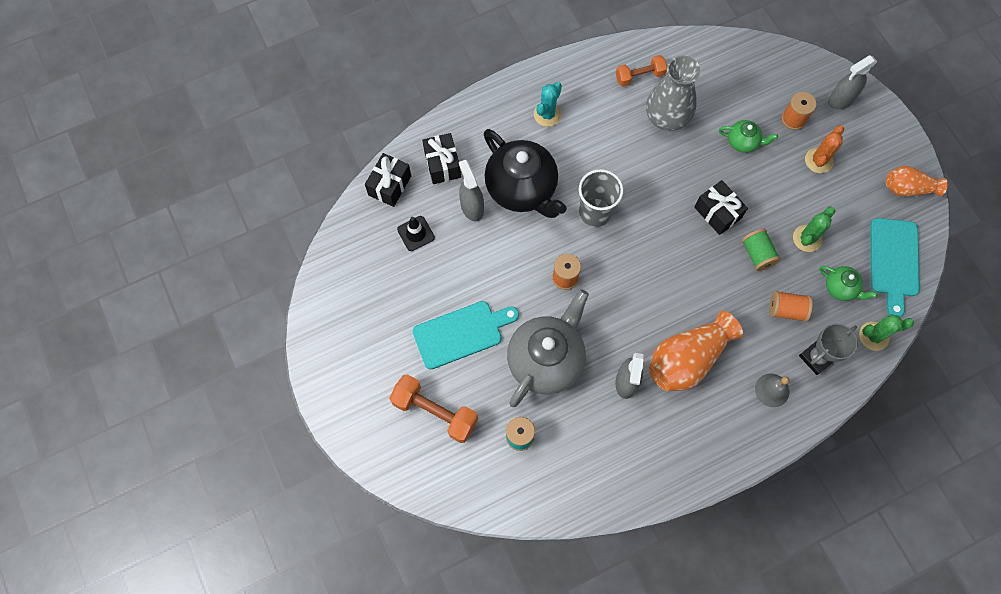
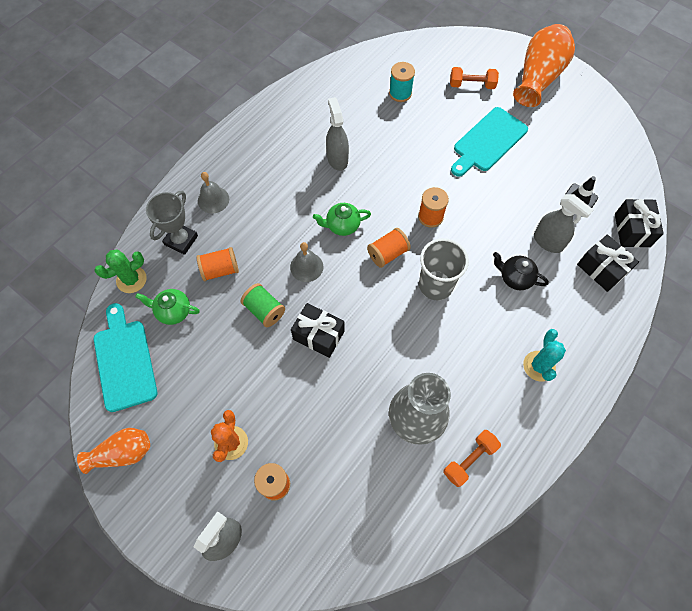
camera: 155 degrees right, 5 degrees down
(435, 412) = (472, 85): orange dumbbell -> orange dumbbell, size x0.64
(522, 189) = (515, 278): black teapot -> black teapot, size x0.47
(546, 360) = (410, 149): grey teapot -> none
(623, 259) = (388, 253): none -> orange spool
(687, 359) = (294, 195): orange vase -> orange vase (538, 77)
(704, 278) = (306, 267): none -> grey bell
(743, 142) = (321, 428): green teapot -> green teapot (342, 225)
(807, 238) = (219, 347): green cactus -> none

